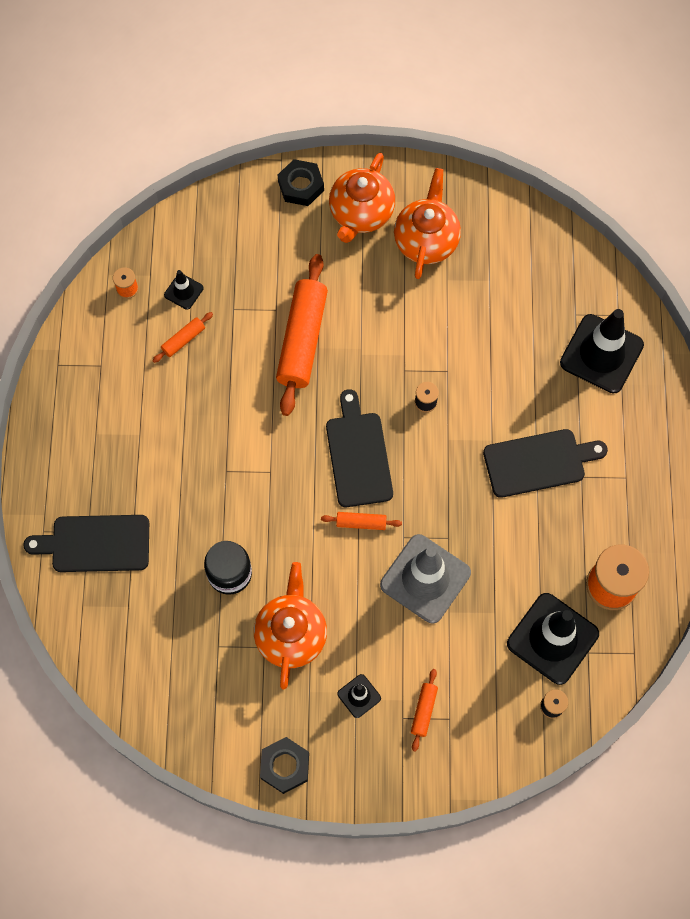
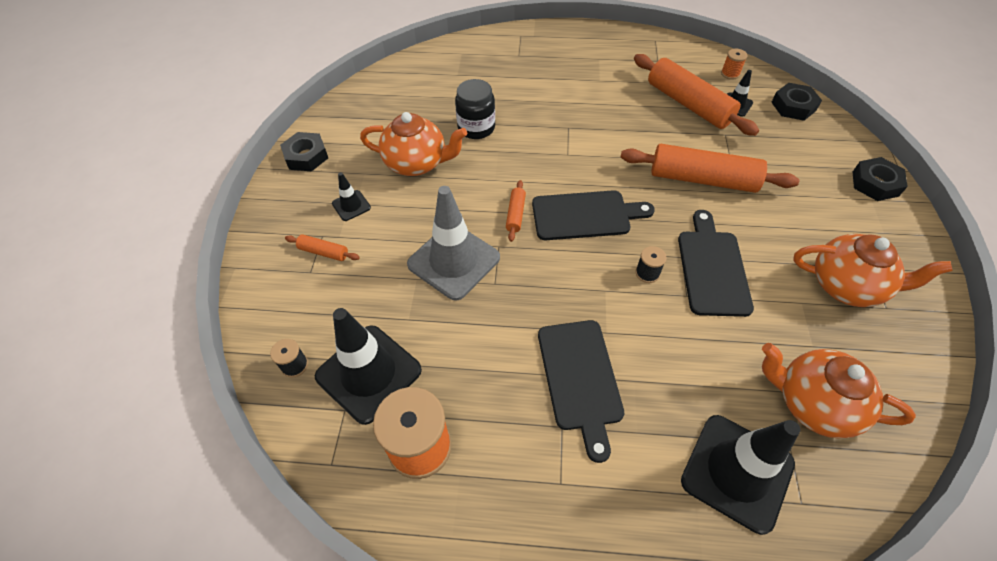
camera: 95 degrees right, 15 degrees down
(95, 543) = (509, 59): black cutting board -> black cutting board (712, 268)
(183, 340) = (688, 104): orange rolling pin -> orange rolling pin, size x2.25
(185, 234) = (793, 106): none -> black nut
(361, 214) = (860, 229): orange teapot -> orange teapot (813, 403)

